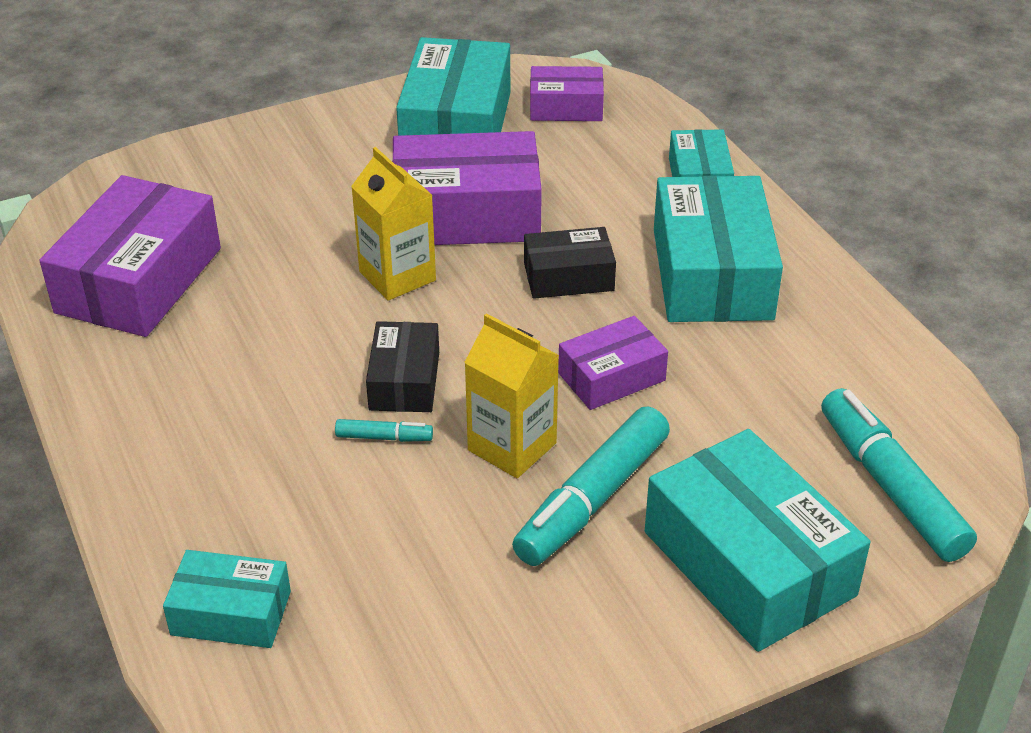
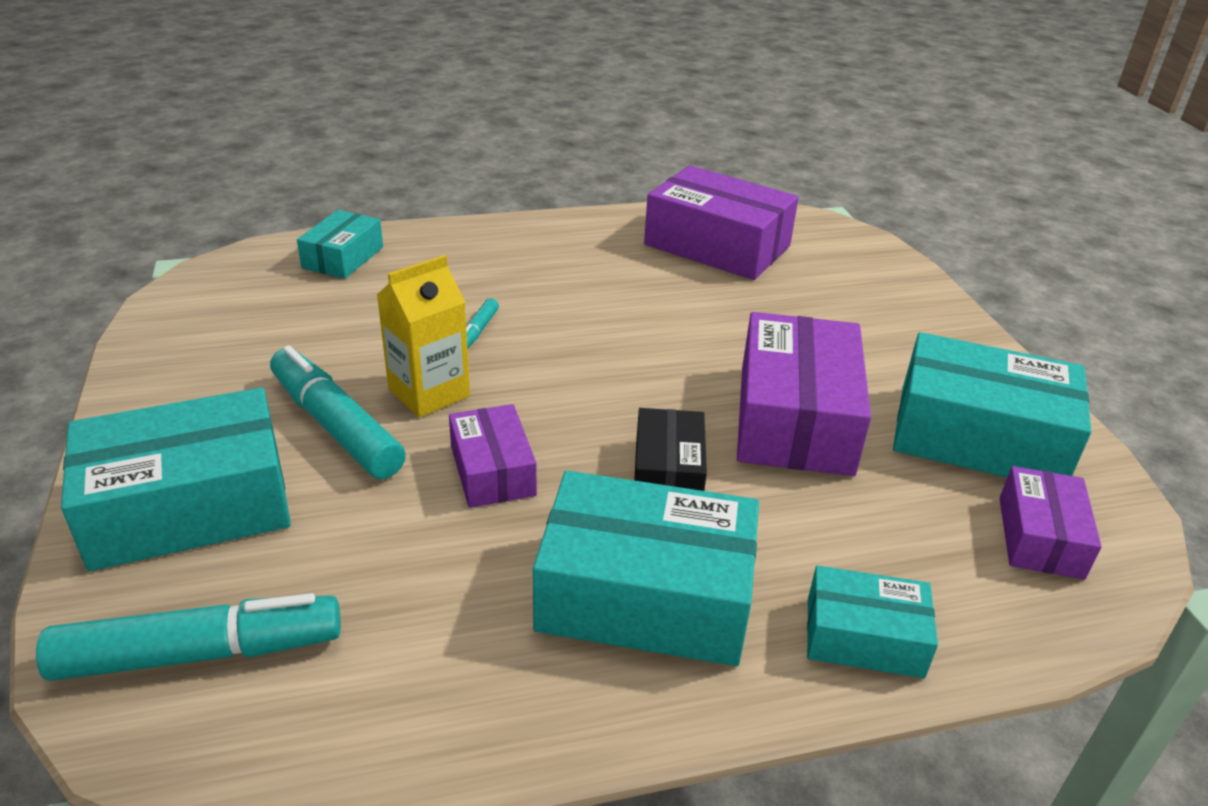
camera: 100 degrees right, 5 degrees down
(397, 276) = (695, 363): yellow carton -> none
(404, 381) = (542, 349): black box -> none

